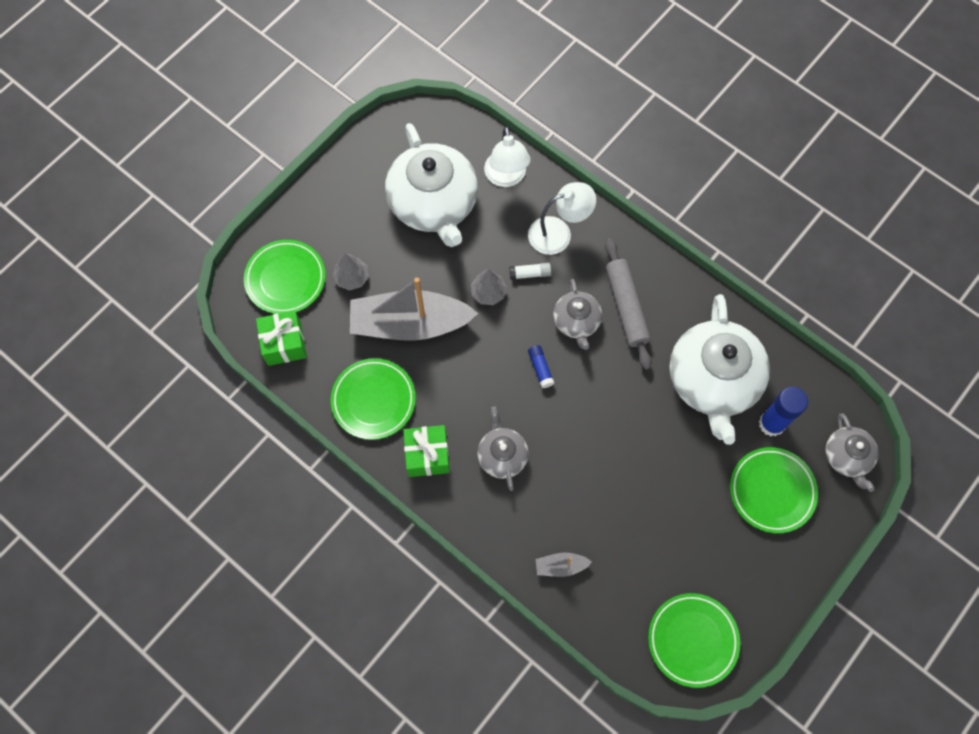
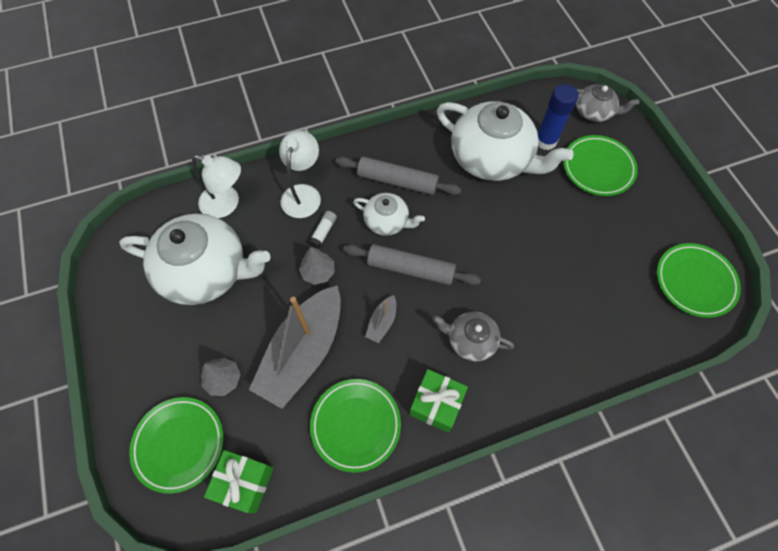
camera: 60 degrees left, 5 degrees down
(540, 368) = (410, 269): blue glue stick -> grey rolling pin
(561, 566) = (592, 346): grey boat -> grey boat (382, 322)
(576, 322) = (387, 221): grey teapot -> white teapot

